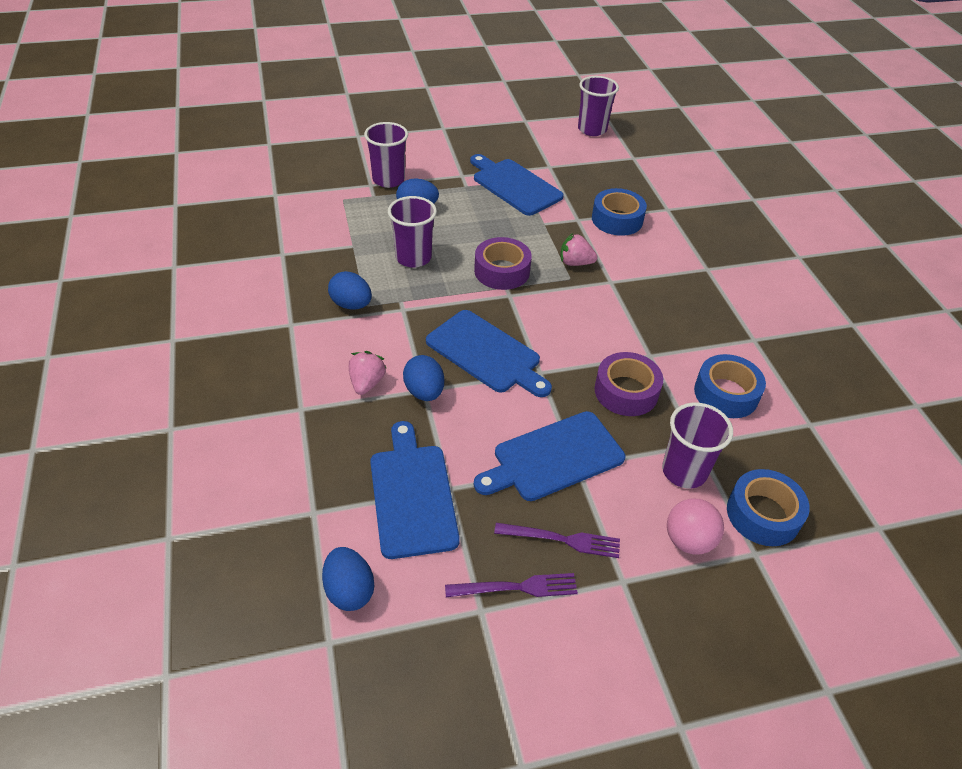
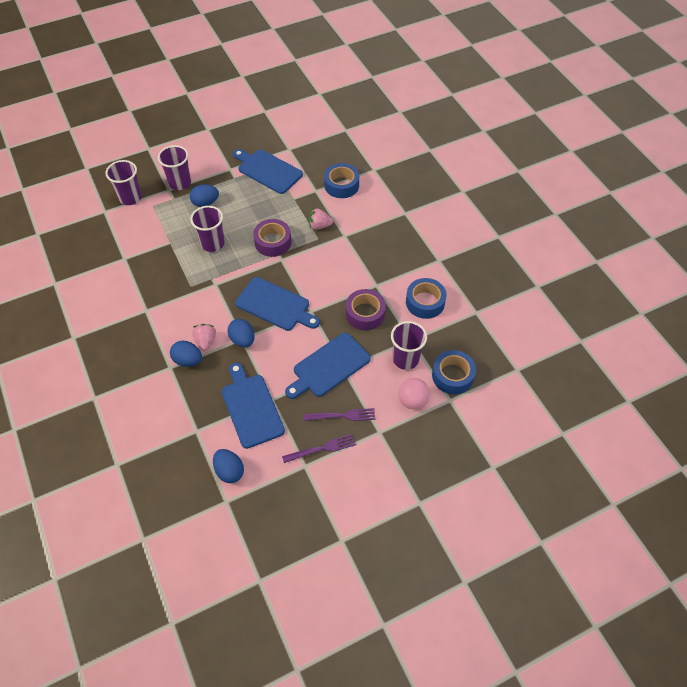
camera: 10 degrees left, 10 degrees up
(351, 305) = (181, 288): blue egg -> blue egg (188, 360)
(592, 129) = (313, 110): purple cup -> purple cup (130, 198)

